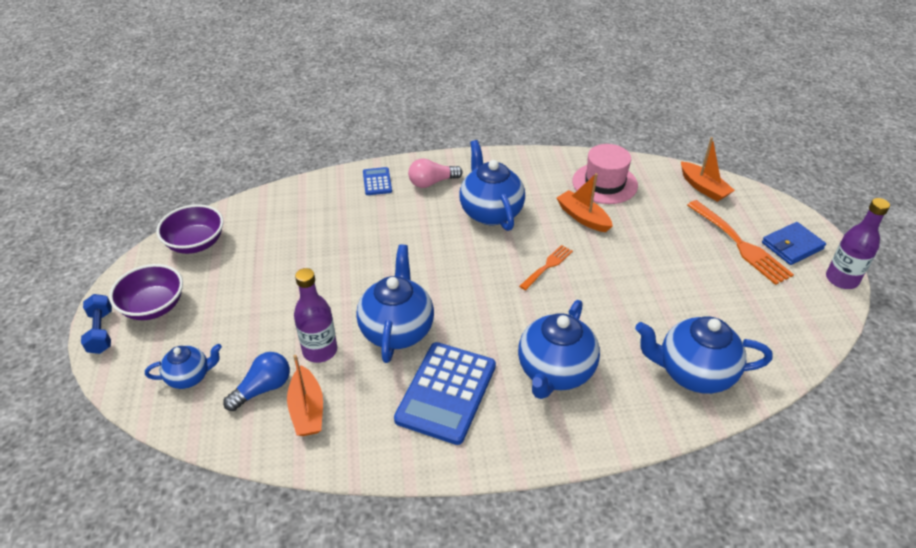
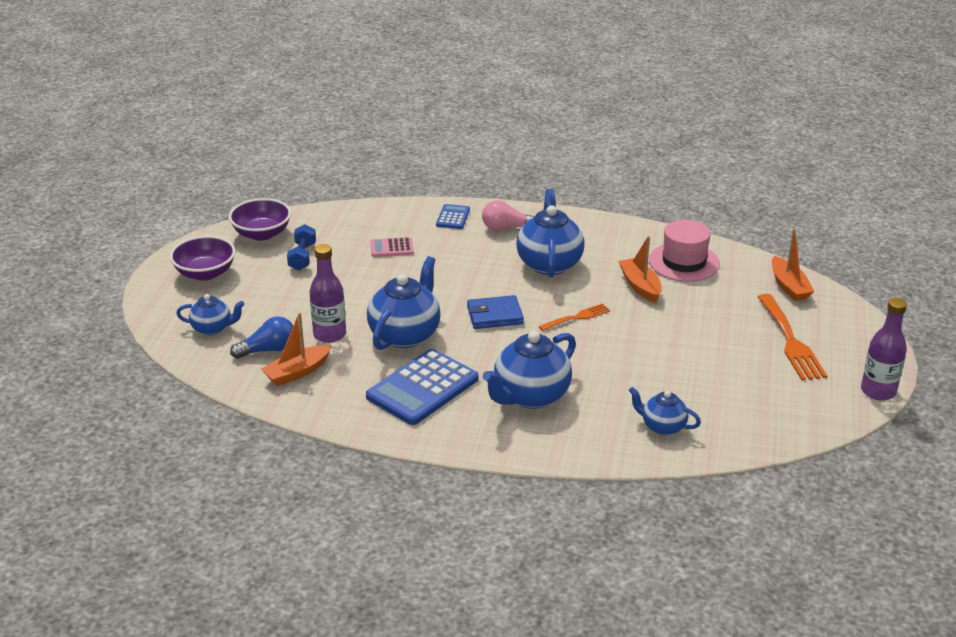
camera: 20 degrees right, 10 degrees down
(101, 332) = (155, 282): blue dumbbell -> blue dumbbell (302, 257)
(307, 410) = (297, 372): orange boat -> orange boat turned 45 degrees clockwise
(335, 229) = (391, 248): none -> pink calculator
(693, 373) = (662, 426): blue teapot -> blue teapot, size x0.57
(792, 246) = (847, 354): blue wallet -> blue wallet (494, 315)

